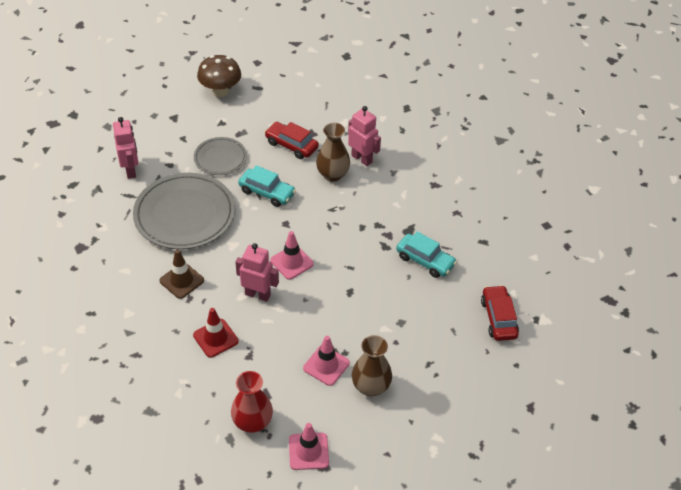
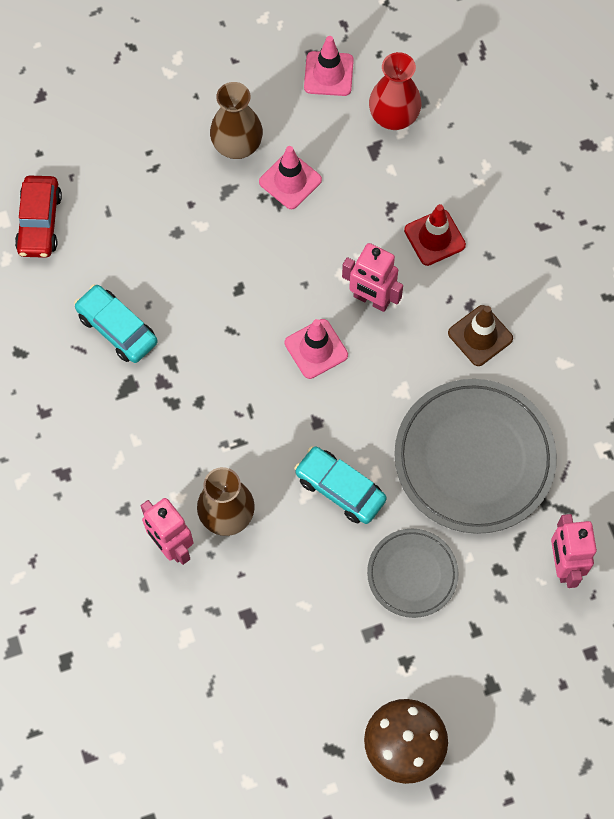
camera: 170 degrees left, 20 degrees up
(291, 145) = (287, 591): red car -> none

